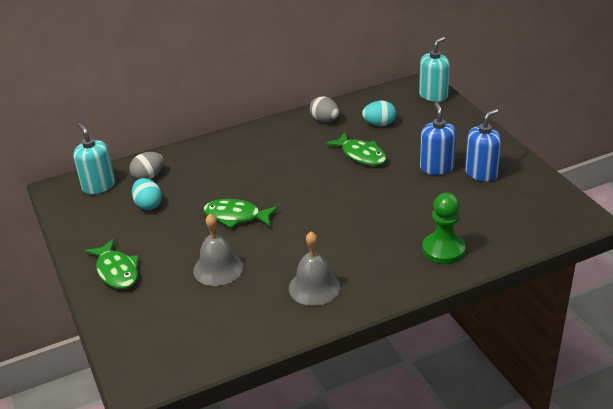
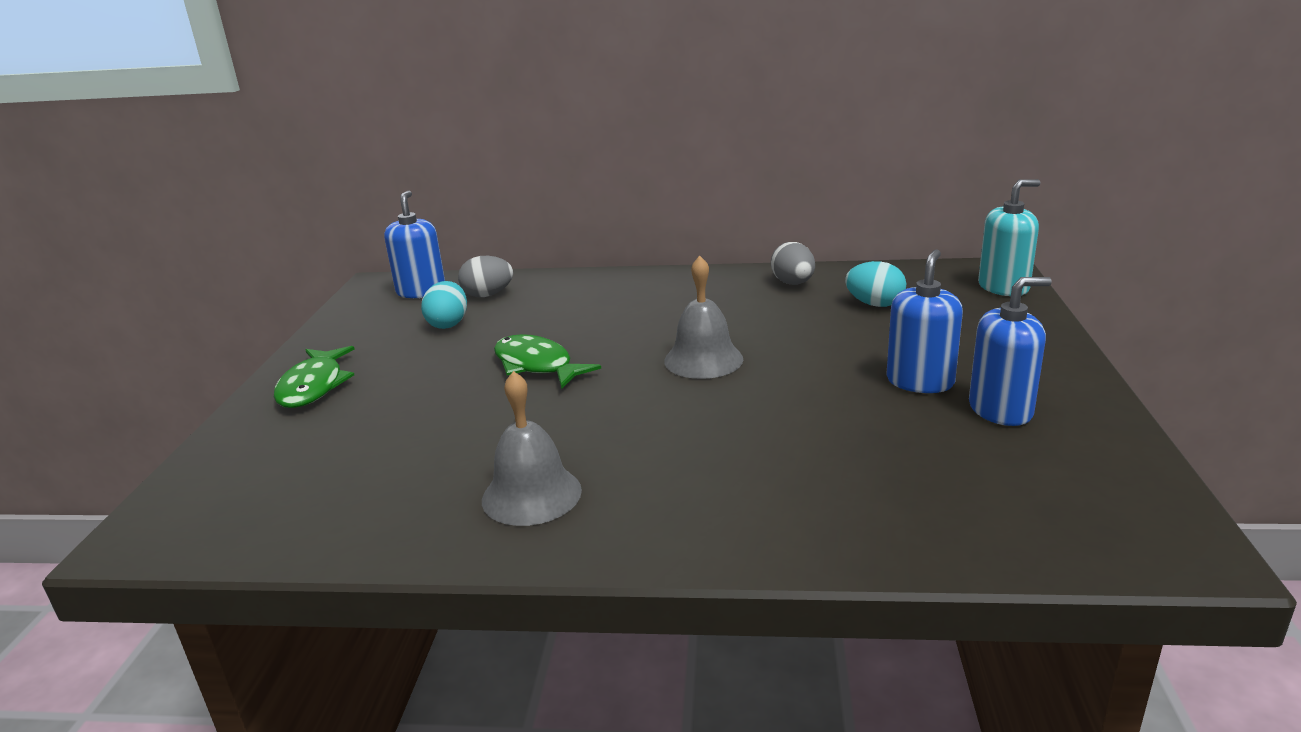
camera: 30 degrees right, 10 degrees down
(98, 186) = (421, 291): turquoise soap dispenser -> blue soap dispenser
(218, 268) = (433, 423): grey bell -> grey bell (703, 360)
(361, 155) = (805, 336): green fish -> none
(443, 249) = (814, 510): green pawn -> none

